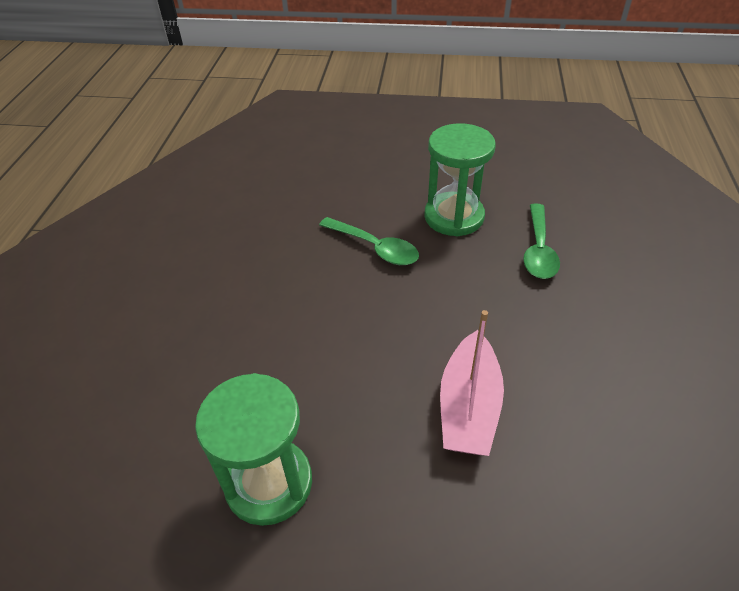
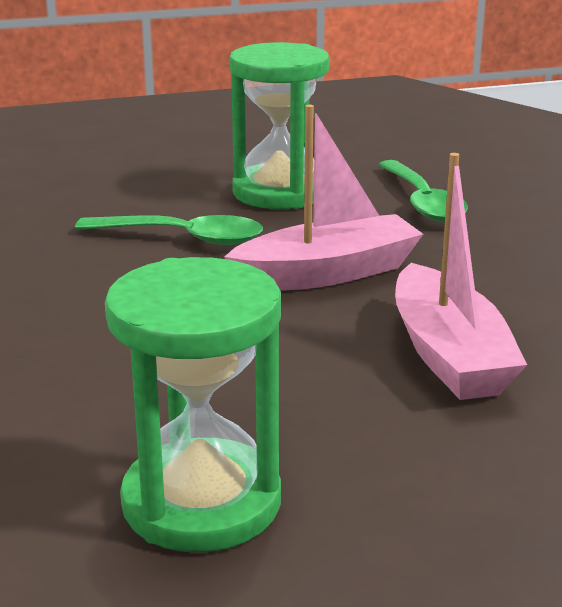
camera: 25 degrees left, 20 degrees down
(439, 306) = (327, 273): none -> pink boat

